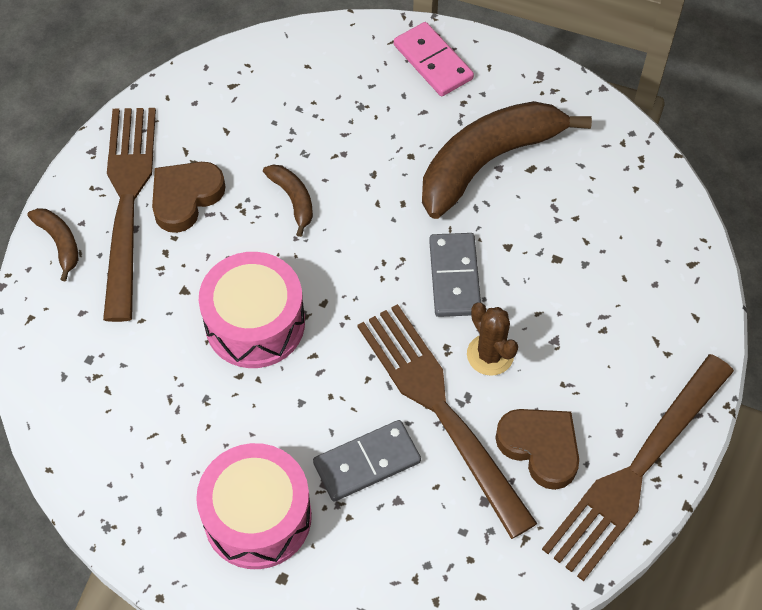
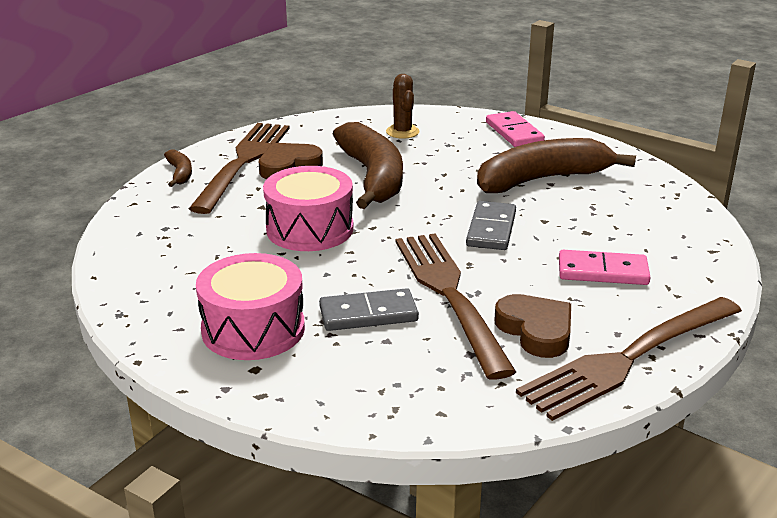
camera: 15 degrees right, 30 degrees down
(293, 199) = (373, 177): brown banana -> brown banana, size x2.27
(490, 355) = (507, 272): brown cactus -> brown cactus (402, 132)
(587, 330) = (603, 272): none -> pink domino

